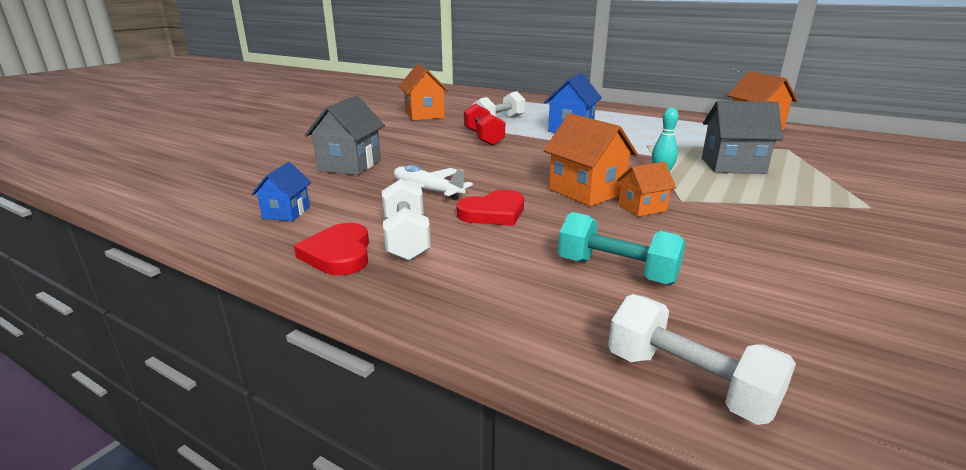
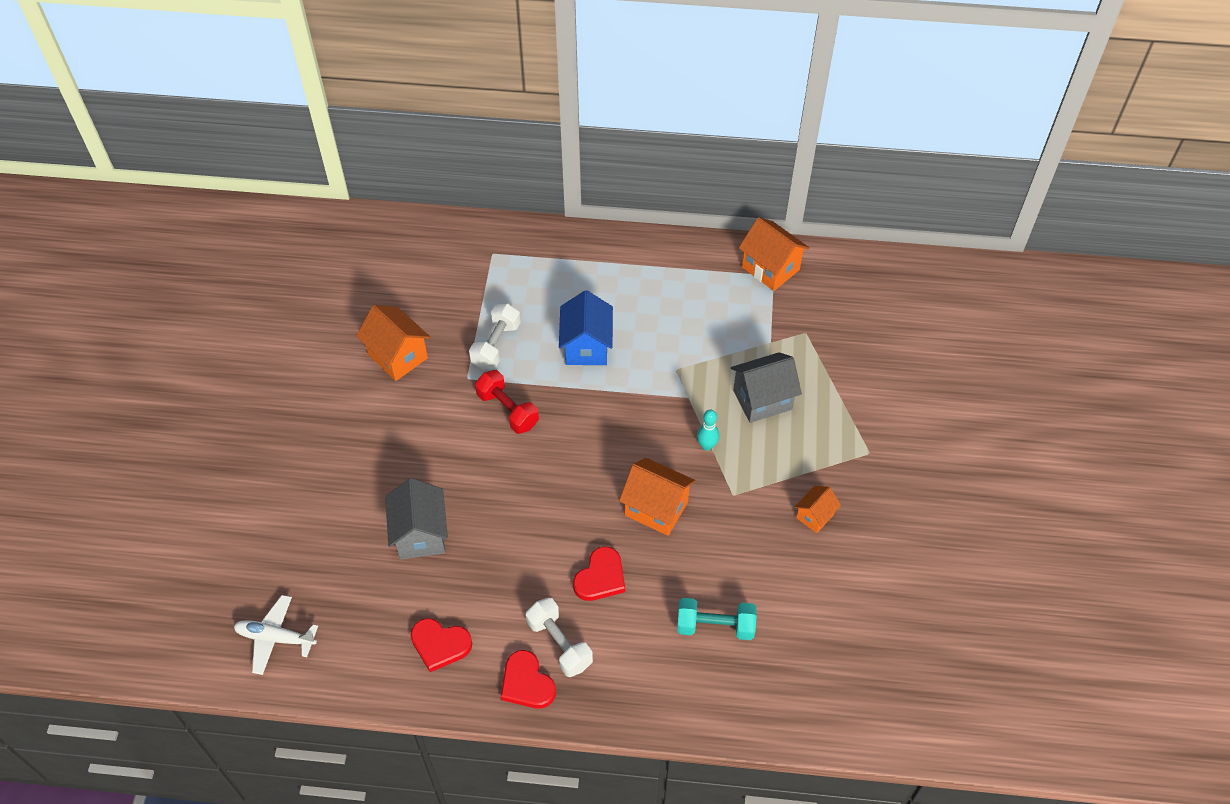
camera: 25 degrees left, 30 degrees up
(286, 212) = (440, 645): blue house -> red heart
(427, 191) = (527, 560): white plane -> white plane (275, 638)
(642, 208) = (707, 522): orange house -> orange house (815, 516)
(688, 383) = (776, 717): white dumbbell -> none

